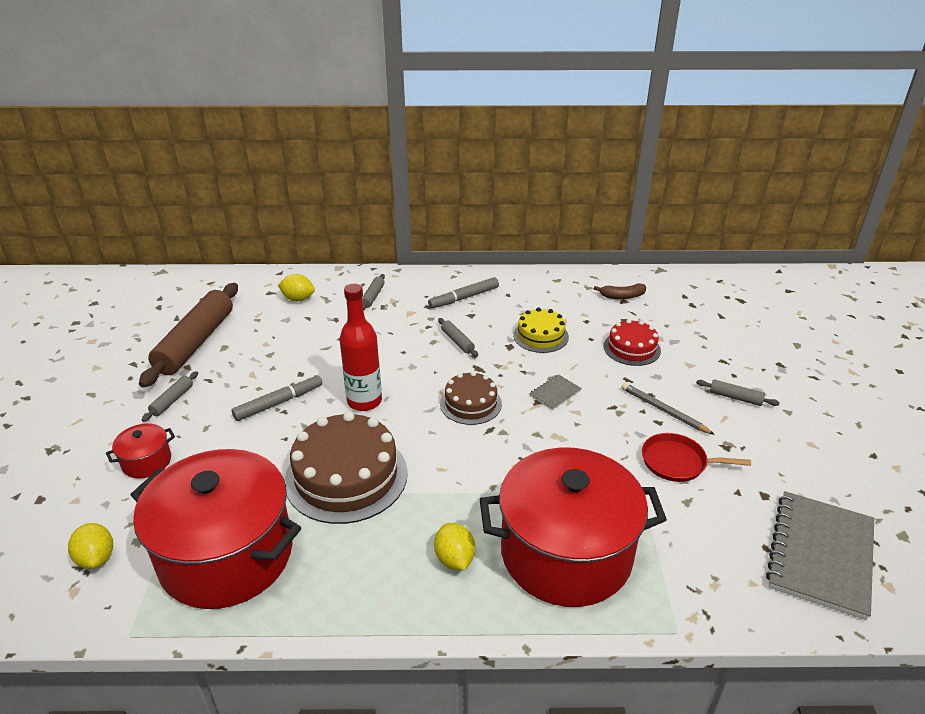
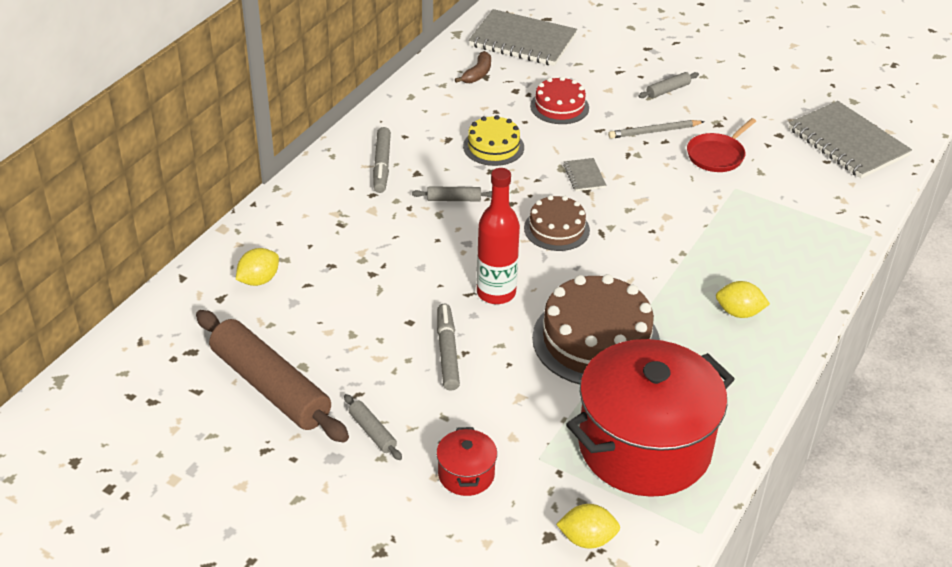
camera: 60 degrees left, 5 degrees up
(373, 296) = (313, 224): grey rolling pin -> none
(566, 553) = (771, 253): red pot -> none
(693, 300) = (522, 41): none -> grey notebook

